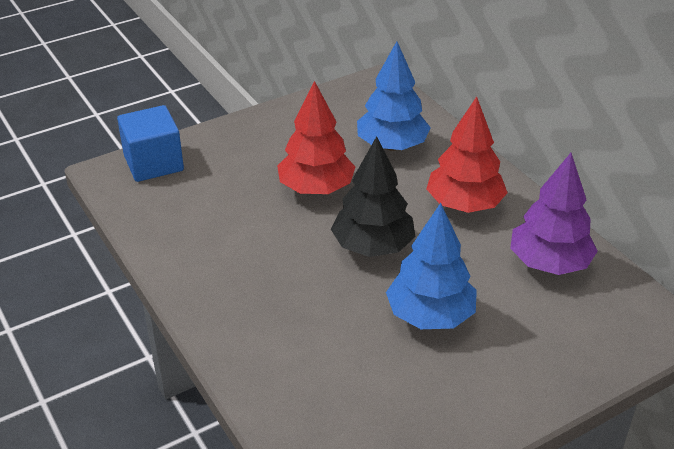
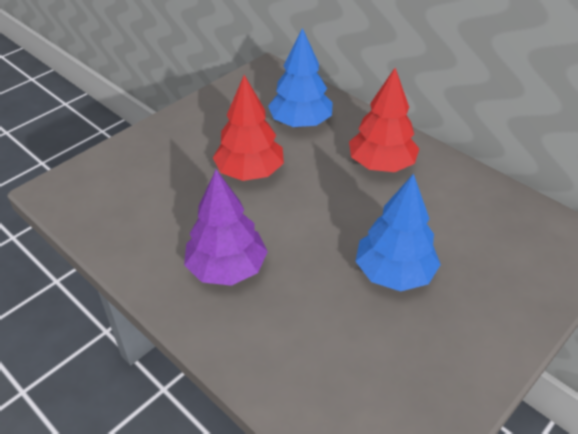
camera: 15 degrees left, 5 degrees up
(153, 163) = (93, 174): blue cube -> none
(372, 246) = (319, 217): black tree -> none
(549, 263) = (471, 204): purple tree -> purple tree (227, 268)

